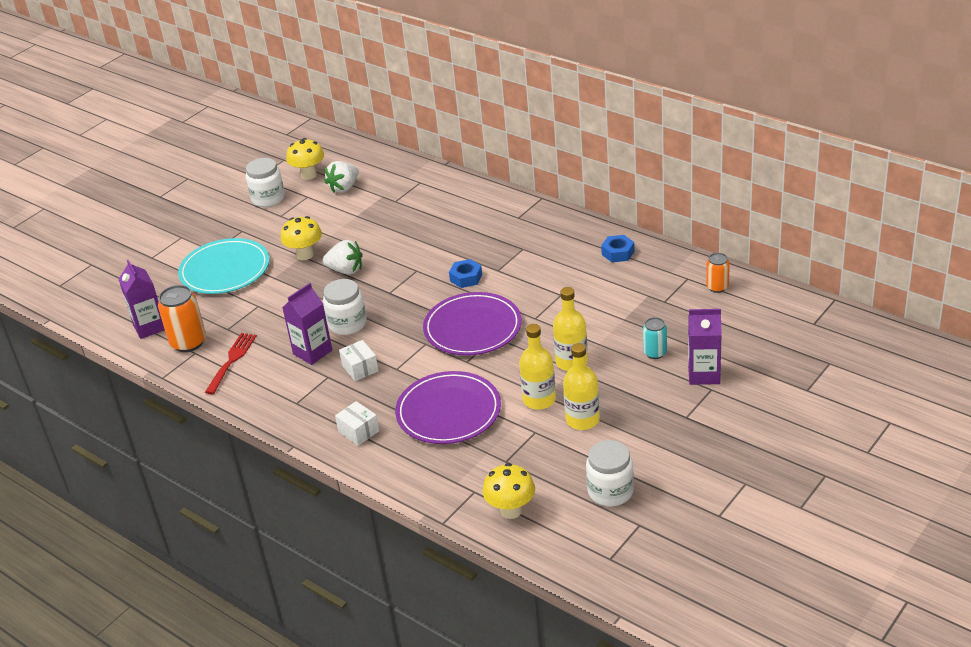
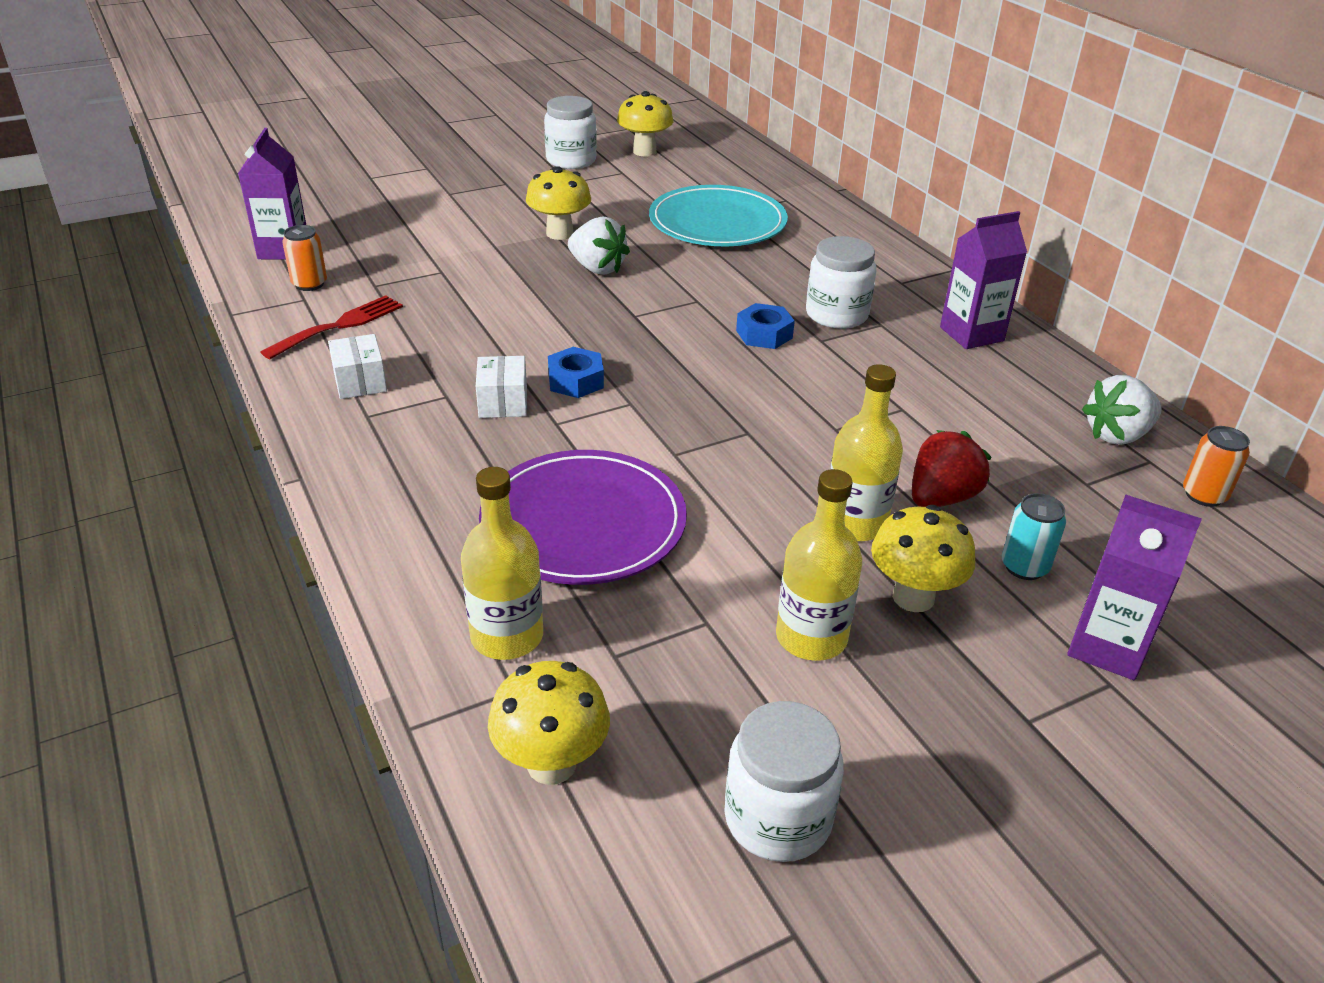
camera: 20 degrees right, 0 degrees up
(188, 342) = (309, 284): orange can -> orange can, size x0.59
(225, 270) = (442, 218): turquoise plate -> turquoise plate (717, 223)
(312, 352) = (456, 355): purple carton -> purple carton (971, 334)
(344, 188) = (678, 177): white strawberry -> white strawberry (1117, 435)
(347, 324) = (539, 335): white jar -> white jar (836, 314)
(358, 431) = (416, 496): white box -> white box (360, 381)
(472, 328) = (722, 407): purple plate -> none
(539, 400) = (754, 566): yellow bottle -> yellow bottle (507, 636)
(603, 334) = (941, 498): none -> red strawberry
(615, 385) = (913, 597): none -> yellow mushroom
(618, 253) = (1039, 380): blue nut -> blue nut (575, 381)

